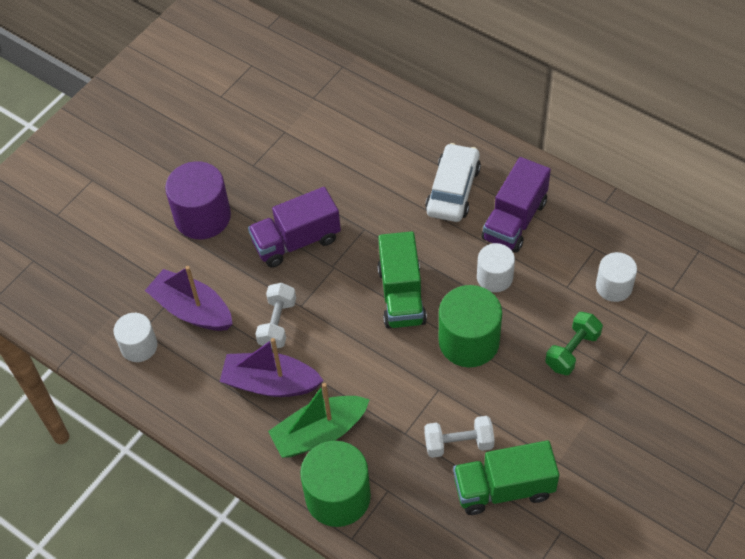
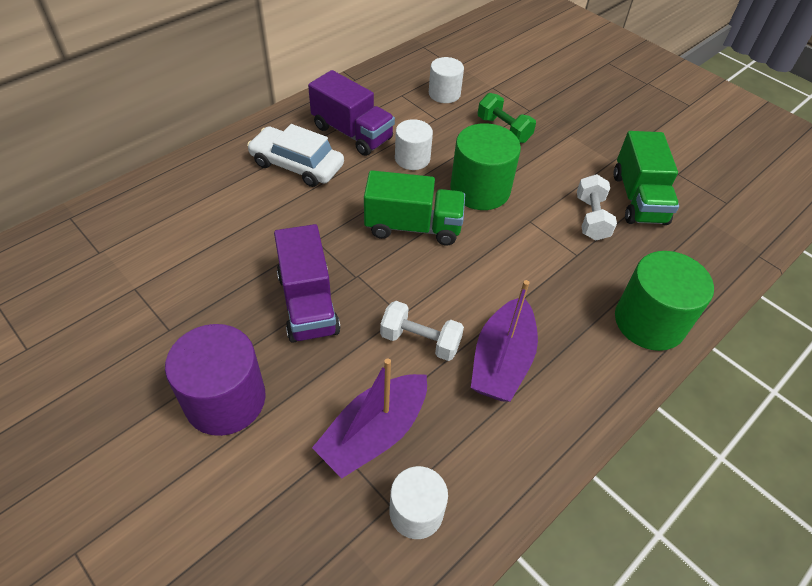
camera: 85 degrees left, 5 degrees down
(319, 433) = (572, 325): green boat -> none

